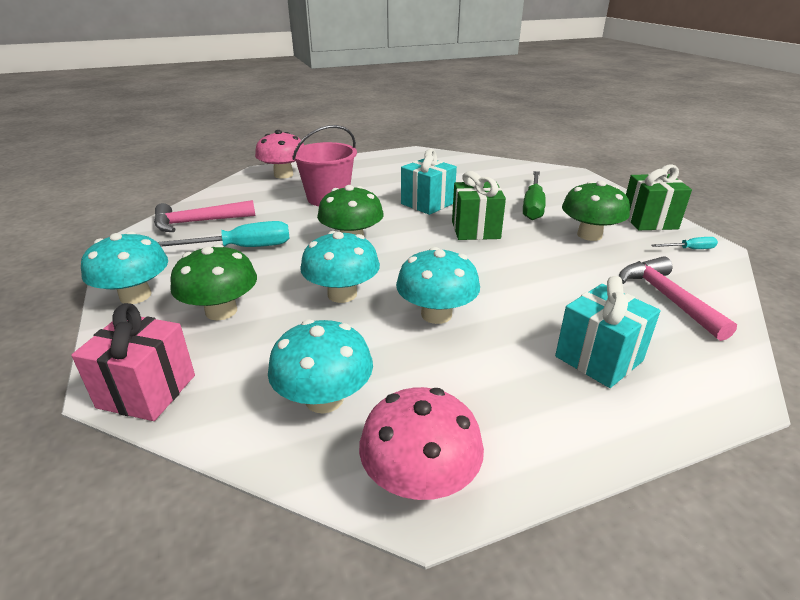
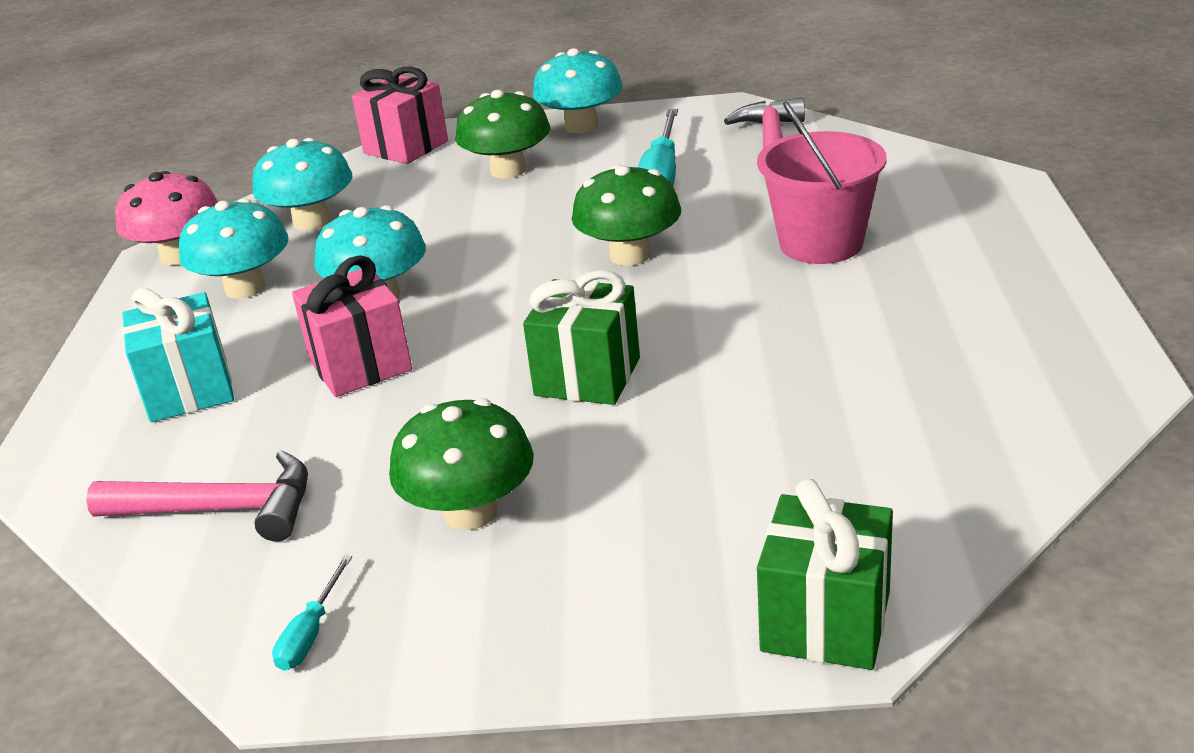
camera: 115 degrees right, 0 degrees up
(283, 175) = (973, 204): pink mushroom -> none
(342, 294) = (481, 239): turquoise mushroom -> turquoise mushroom (245, 288)
(427, 203) = (740, 345): turquoise gift -> none
(515, 296) = (360, 365): none -> pink gift
(533, 206) = (651, 480): green screwdriver -> none
(649, 221) = (465, 640): green gift -> green gift (826, 621)

